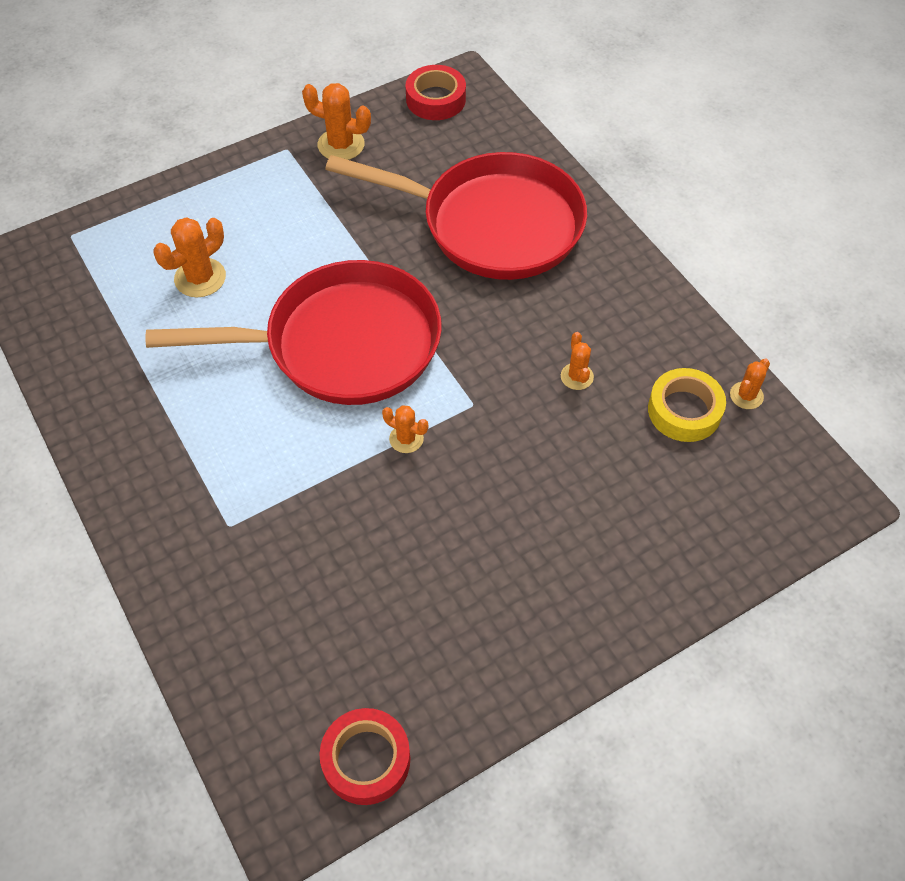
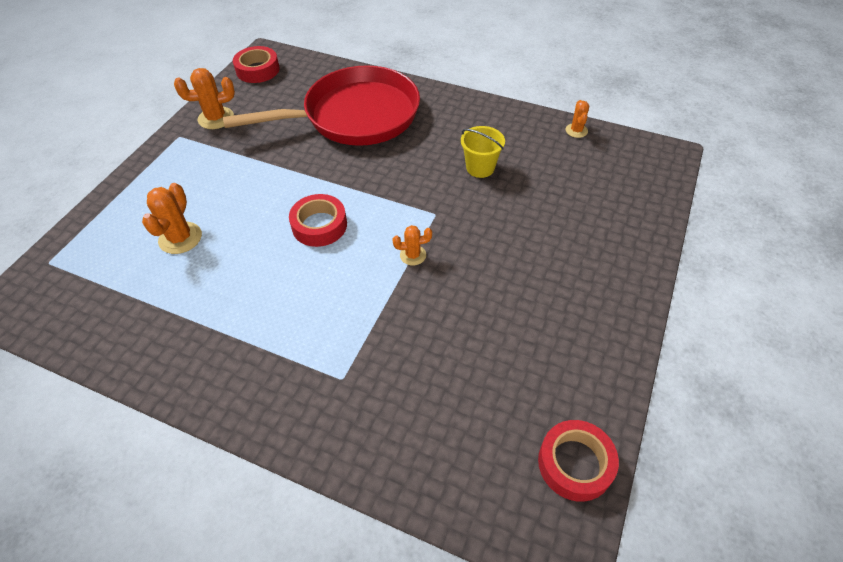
camera: 35 degrees left, 5 degrees down
(341, 344) = (319, 225): red pan -> red tape
(577, 376) = (480, 168): orange cactus -> yellow bucket
(684, 411) = (553, 154): yellow tape -> none

